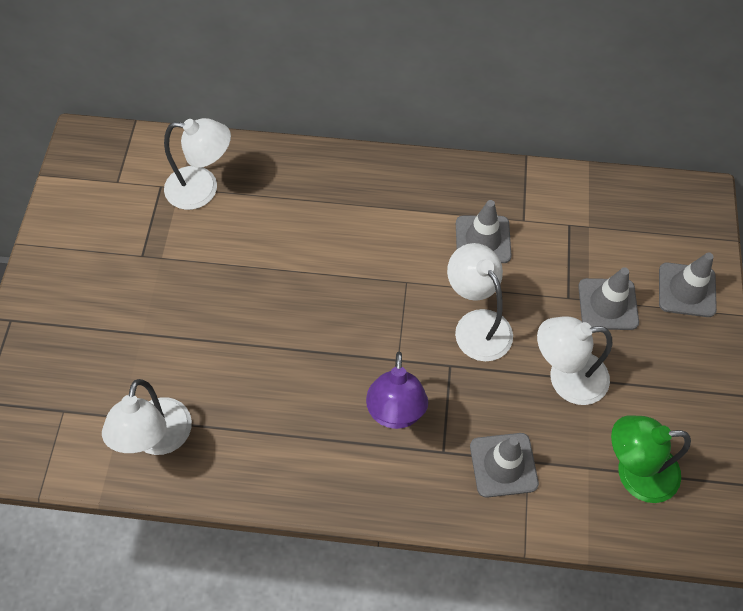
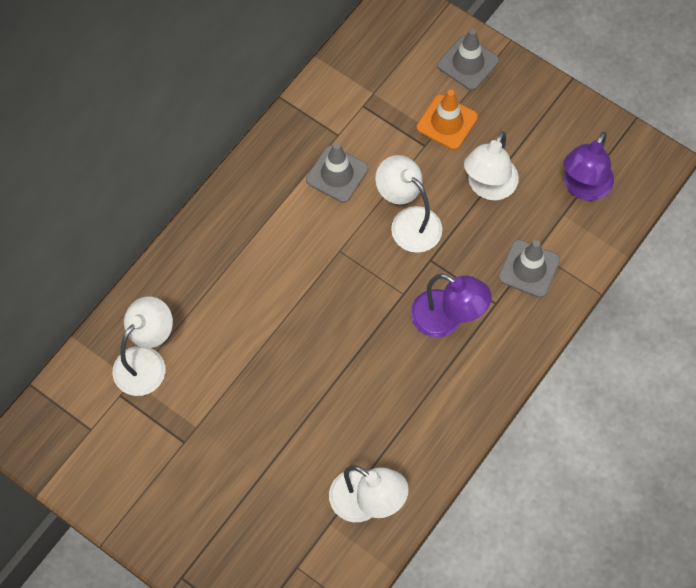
camera: 60 degrees left, 5 degrees up
(476, 325) = (408, 222): white lamp -> white lamp turned 45 degrees clockwise
(608, 304) = (447, 122): grey traffic cone -> orange traffic cone
(634, 473) = (583, 188): green lamp -> purple lamp

